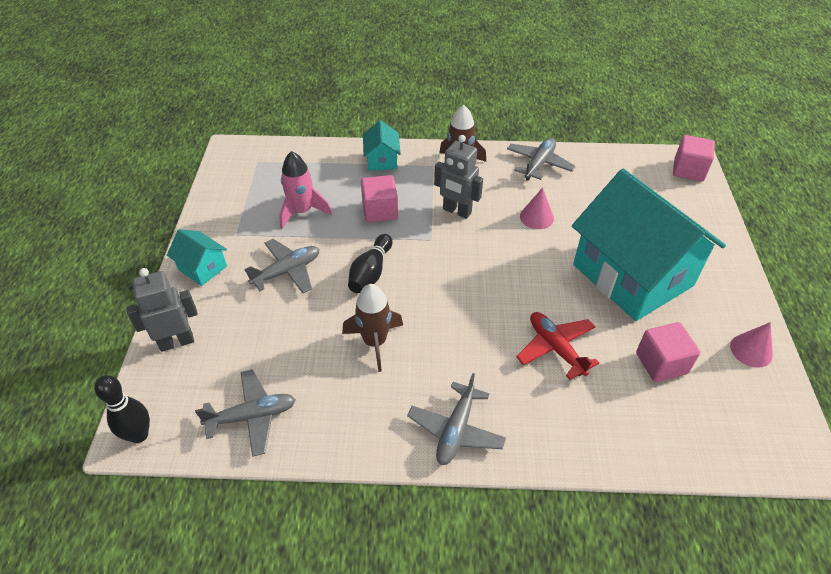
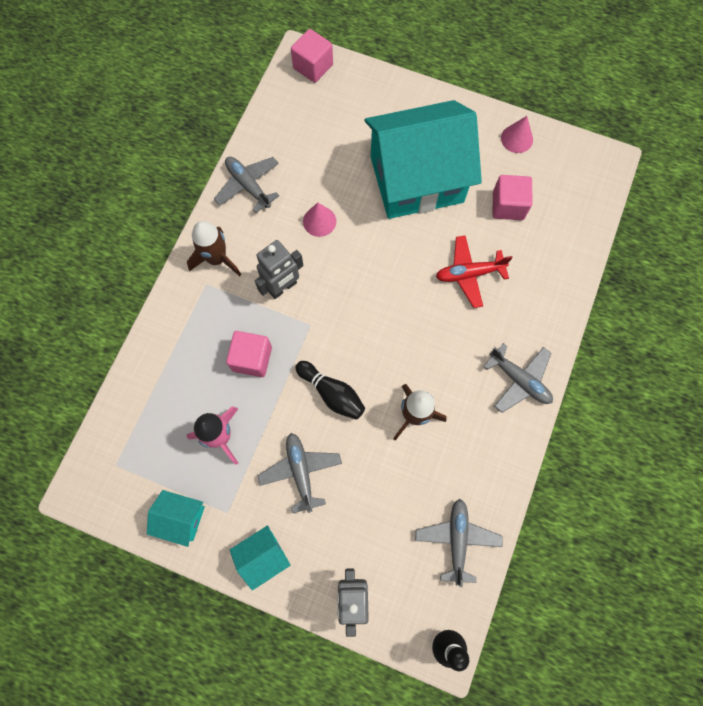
camera: 70 degrees left, 25 degrees up
(382, 160) = (174, 332): turquoise house -> turquoise house (181, 518)

